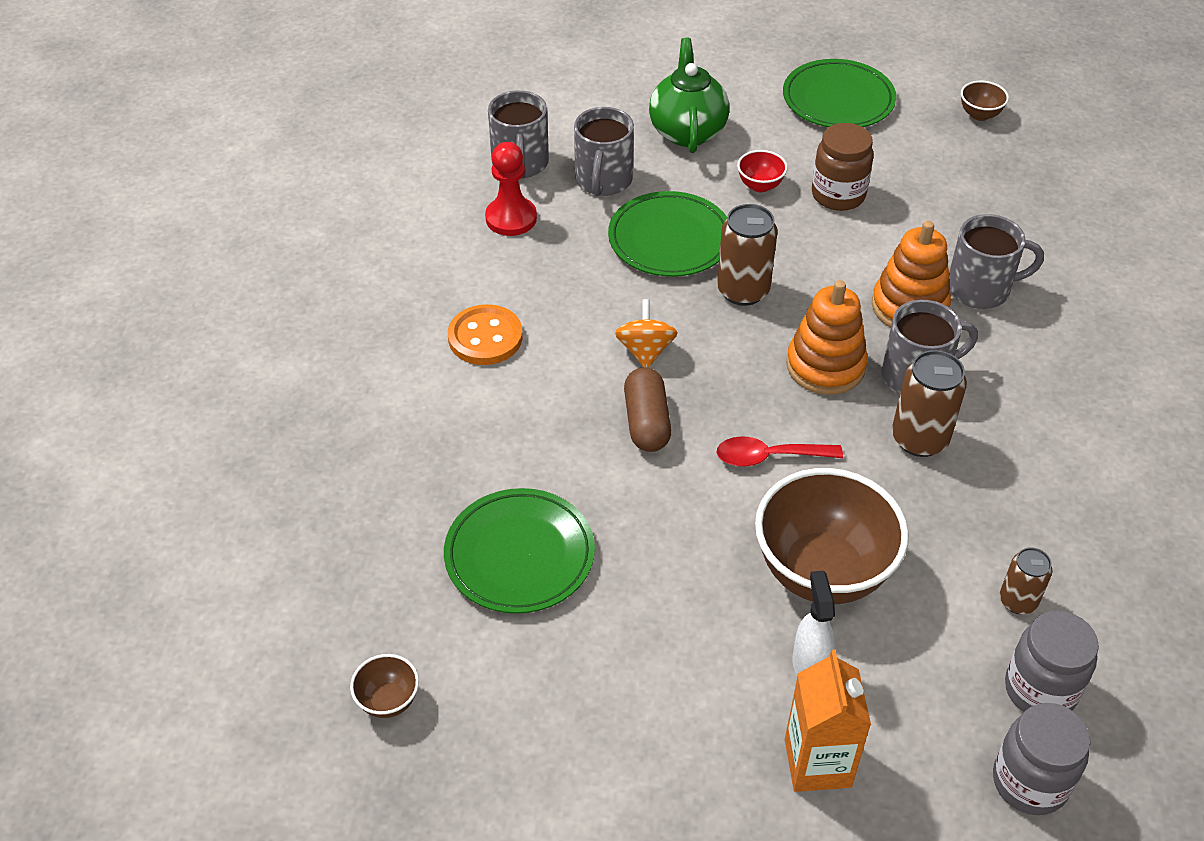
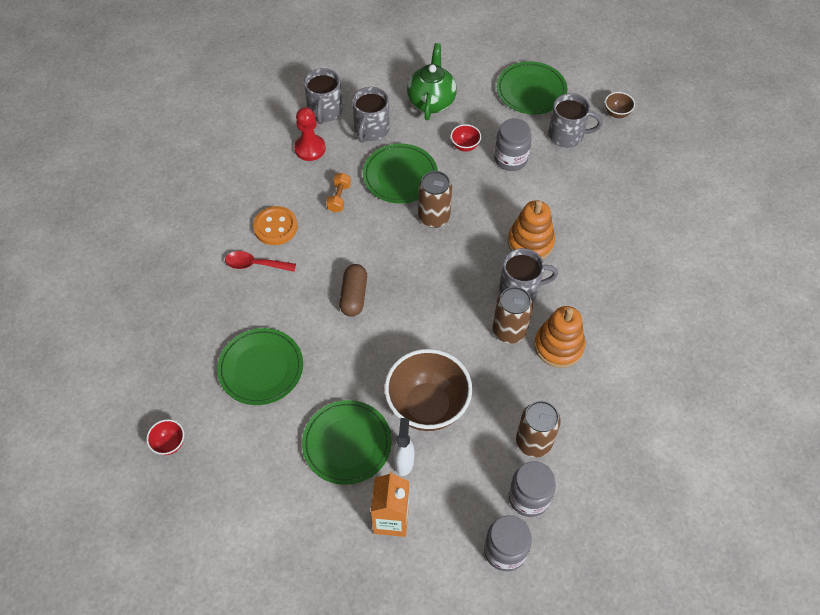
camera: 10 degrees right, 10 degrees up
(388, 701) = (169, 444): brown bowl -> red bowl
(579, 282) = (339, 198): none -> orange dumbbell
(645, 351) = (365, 249): orange spinning top -> none
(703, 652) = (347, 444): none -> green plate
(768, 457) = (418, 329): red spoon -> red spoon (255, 264)
(825, 366) = (468, 275): orange stacking toy -> orange stacking toy (558, 346)
(838, 195) = (510, 159): brown jar -> grey jar
(980, 289) = (577, 237): grey mug -> grey mug (567, 135)
(1018, 601) = (533, 442): brown can -> brown can, size x1.63

